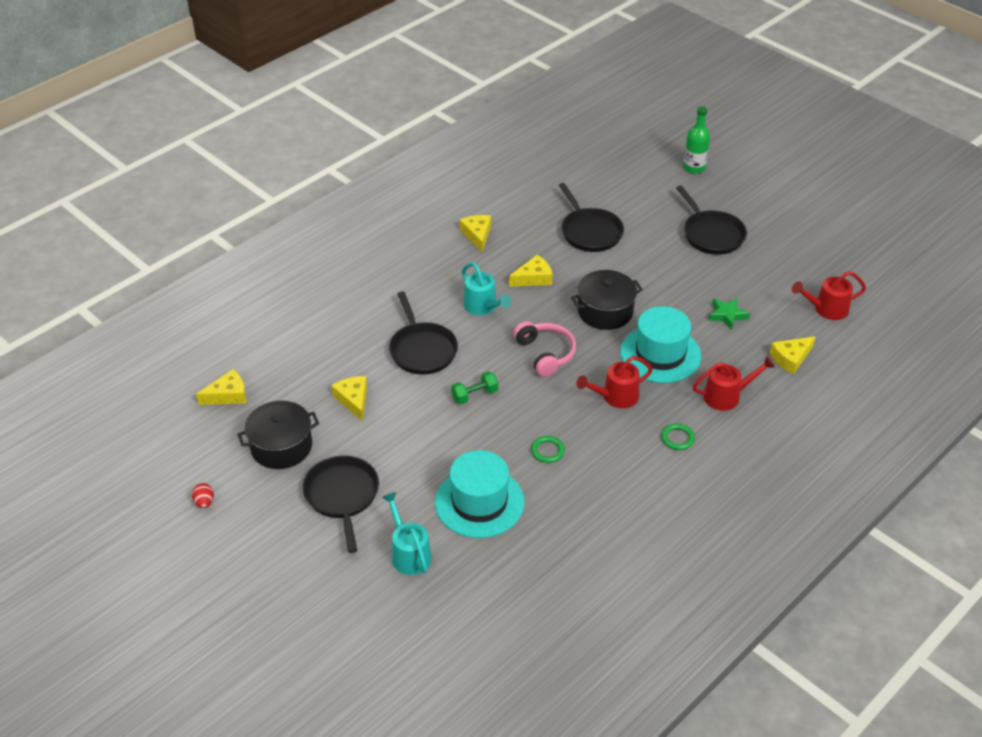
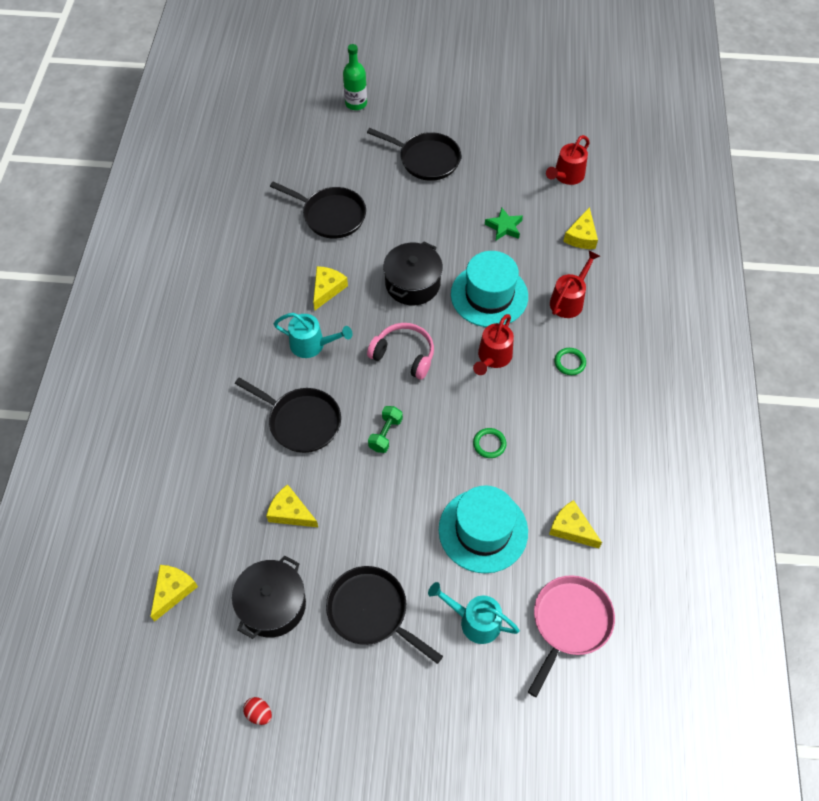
camera: 40 degrees left, 15 degrees up
(477, 235) = (240, 277): yellow cheese -> yellow cheese (571, 528)
(479, 605) = (569, 623): none -> pink pan

